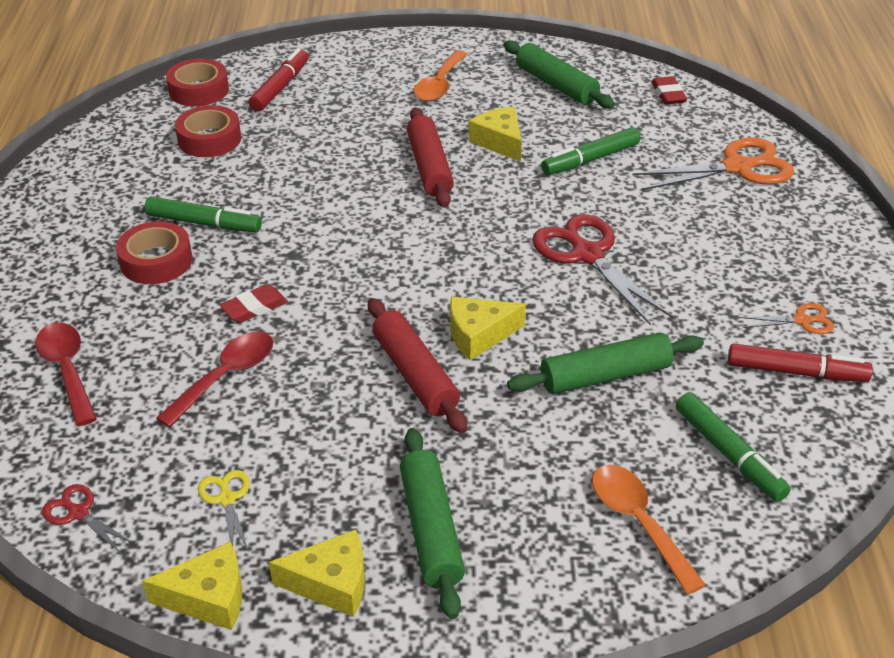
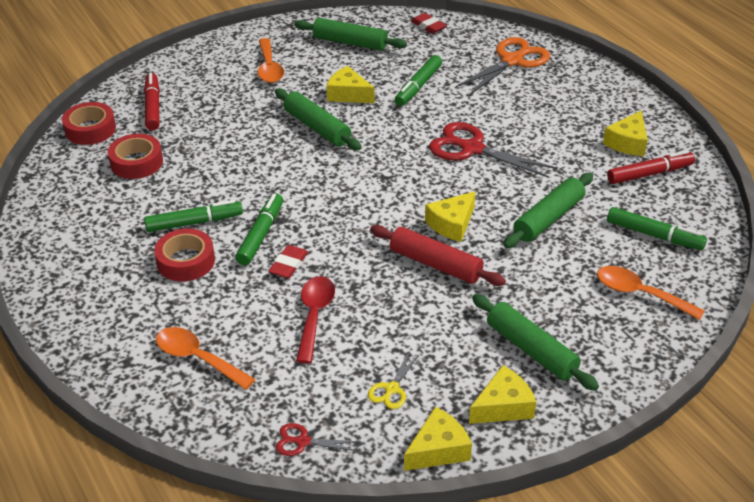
camera: 30 degrees left, 0 degrees up
(67, 370) = (197, 358): red spoon -> orange spoon
(227, 499) = (392, 389): yellow scissors -> yellow scissors turned 105 degrees counterclockwise
(257, 263) = (260, 235): none -> green marker
(429, 167) = (317, 127): red rolling pin -> green rolling pin
(801, 321) = (627, 142): orange scissors -> yellow cheese

